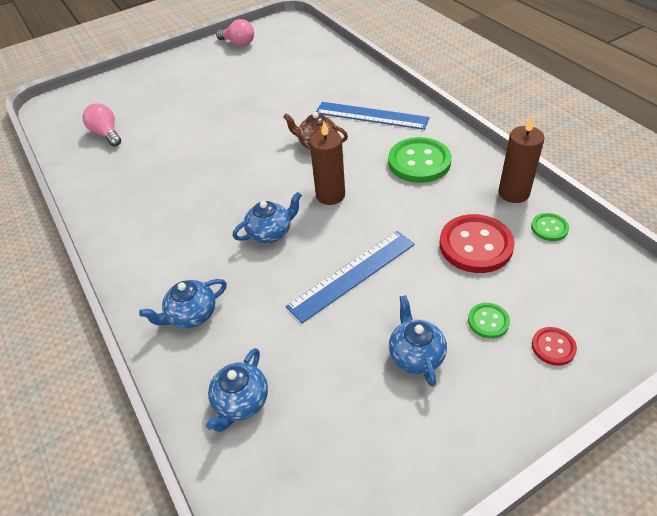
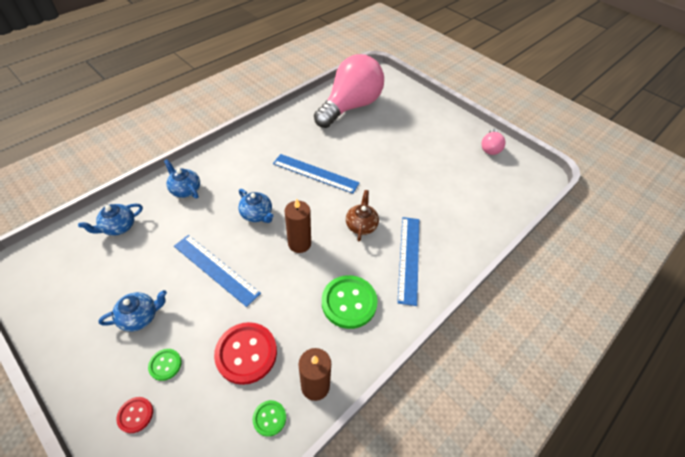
camera: 70 degrees right, 5 degrees up
(107, 134) = (350, 106): pink light bulb -> pink light bulb, size x2.33
(218, 174) = (315, 173): none -> blue ruler
(241, 402) = (119, 227): blue teapot -> blue teapot turned 45 degrees counterclockwise

